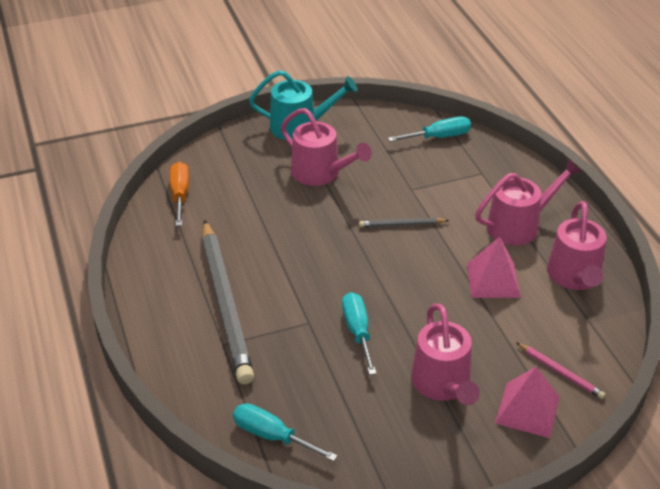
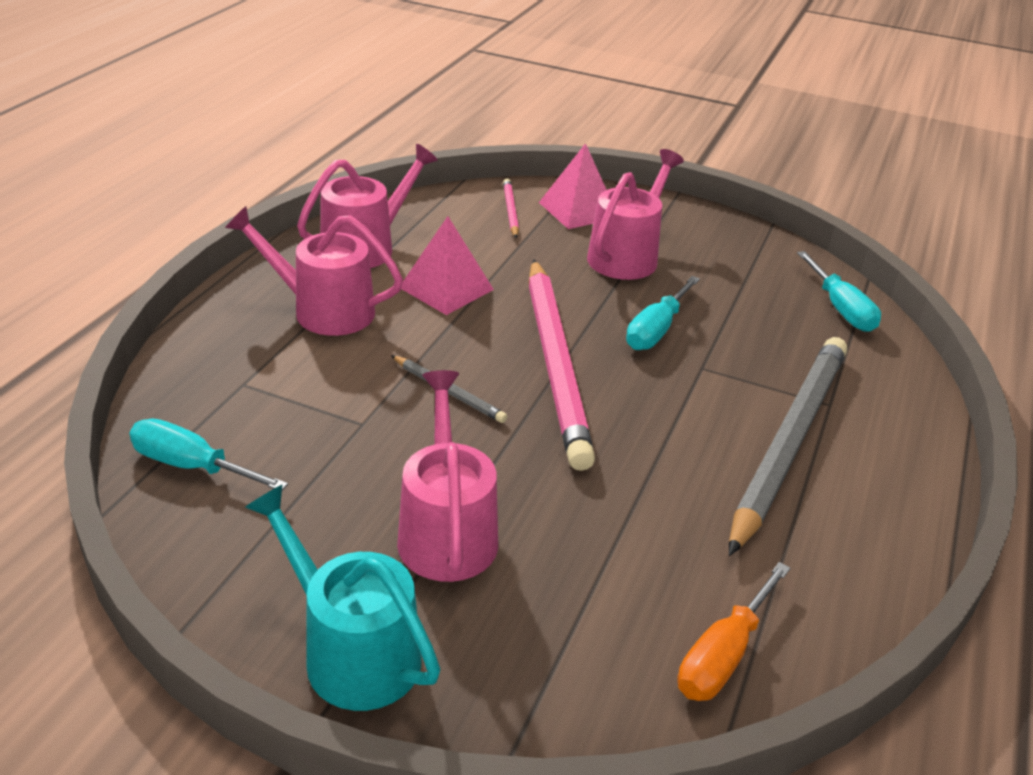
camera: 140 degrees left, 5 degrees down
(379, 272) = (555, 363): none -> pink pencil

